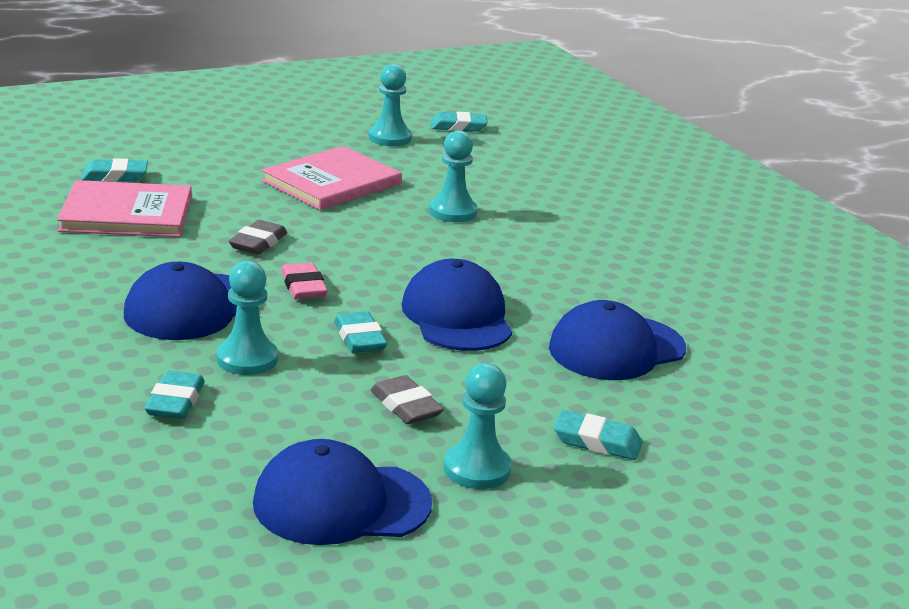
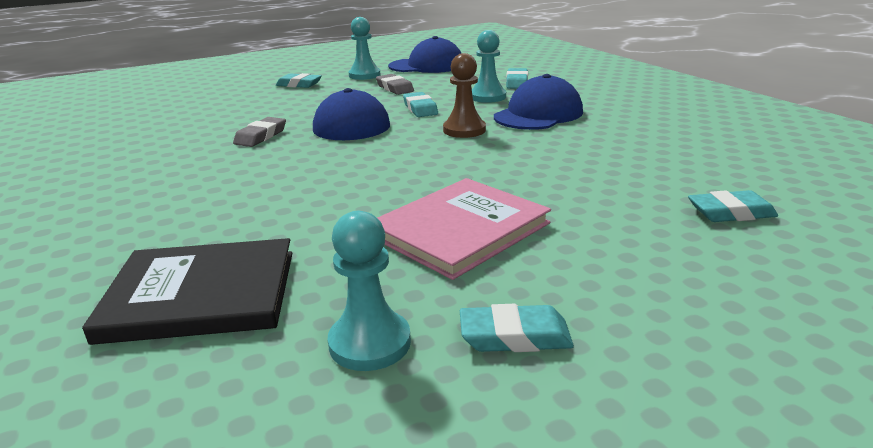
camera: 175 degrees left, 0 degrees up
(127, 214) = (659, 170): pink book -> none
(258, 243) = (515, 156): grey eraser -> grey eraser (261, 136)
(303, 287) = (464, 130): pink eraser -> brown pawn
(452, 212) = (316, 203): turquoise pawn -> none
(458, 126) = (209, 408): turquoise eraser -> turquoise eraser (515, 336)
(498, 163) = (201, 294): none -> black book
(616, 348) = (249, 115): blue cap -> none

